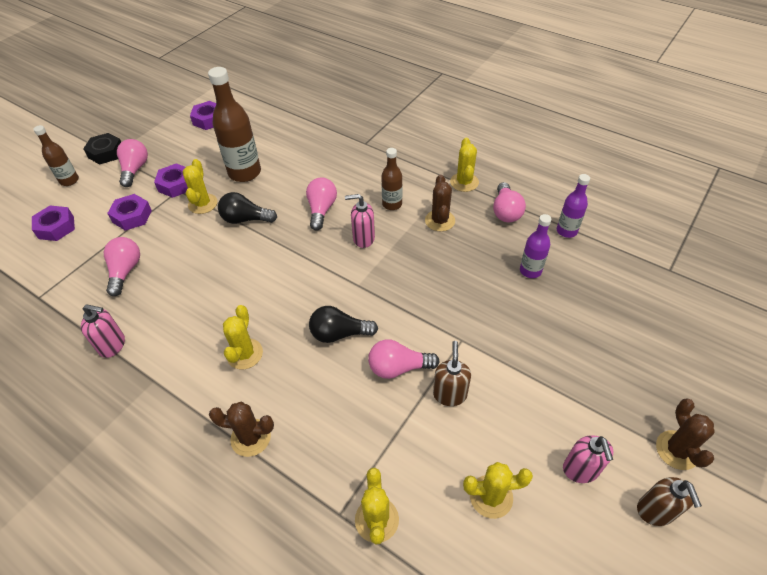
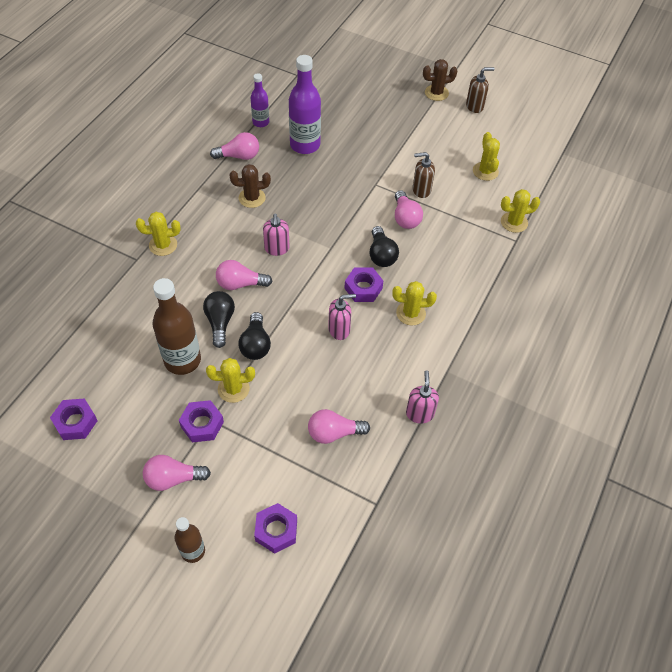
camera: 100 degrees left, 5 degrees up
(106, 153) = (138, 527): black nut -> none
(132, 216) = (255, 454): purple nut -> purple nut (363, 288)
(251, 437) = (478, 295): brown cactus -> none
(278, 196) = (220, 322): none -> black light bulb
(392, 204) = (231, 231): brown bottle -> none
(464, 182) = (200, 182): yellow cactus -> yellow cactus (163, 245)
(530, 271) = (305, 145): purple bottle -> purple bottle, size x1.76
(580, 470) = (458, 133): pink soap dispenser -> pink soap dispenser (339, 330)

